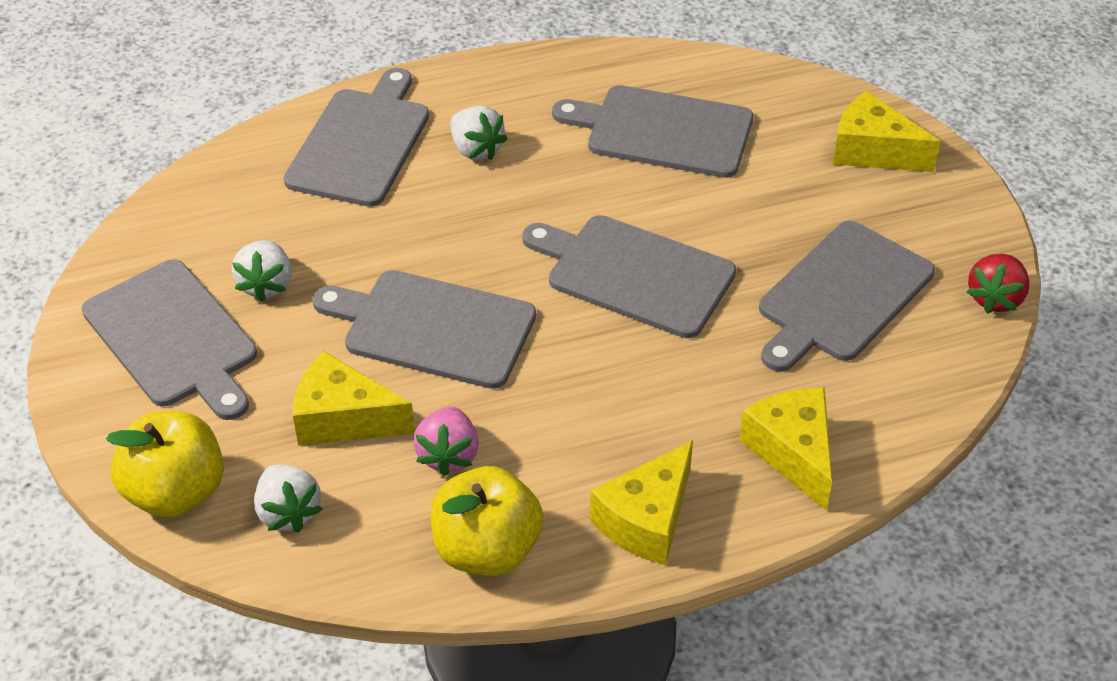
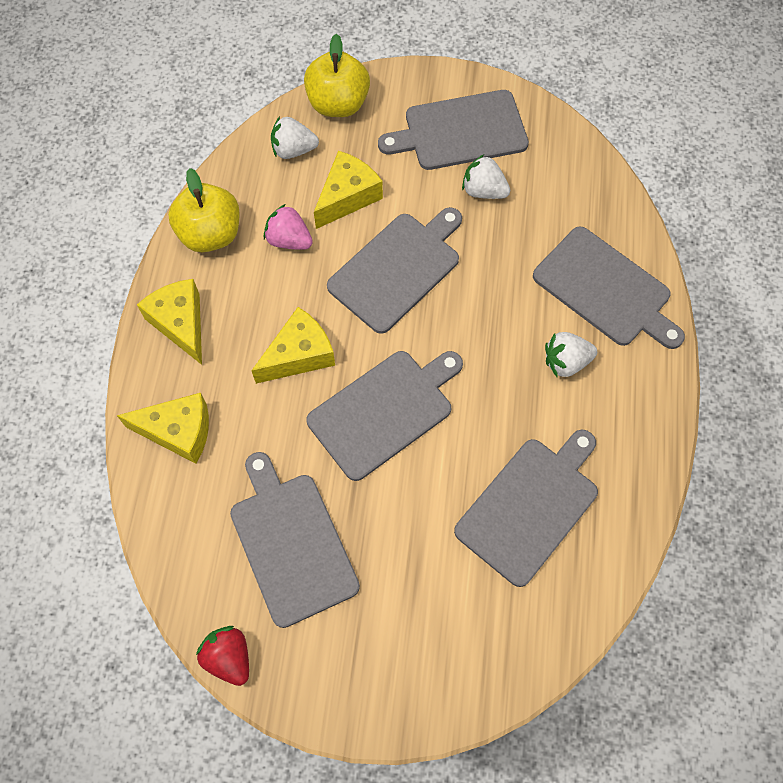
camera: 115 degrees right, 20 degrees up
(872, 151) = (433, 664): yellow cheese -> yellow cheese (299, 355)

